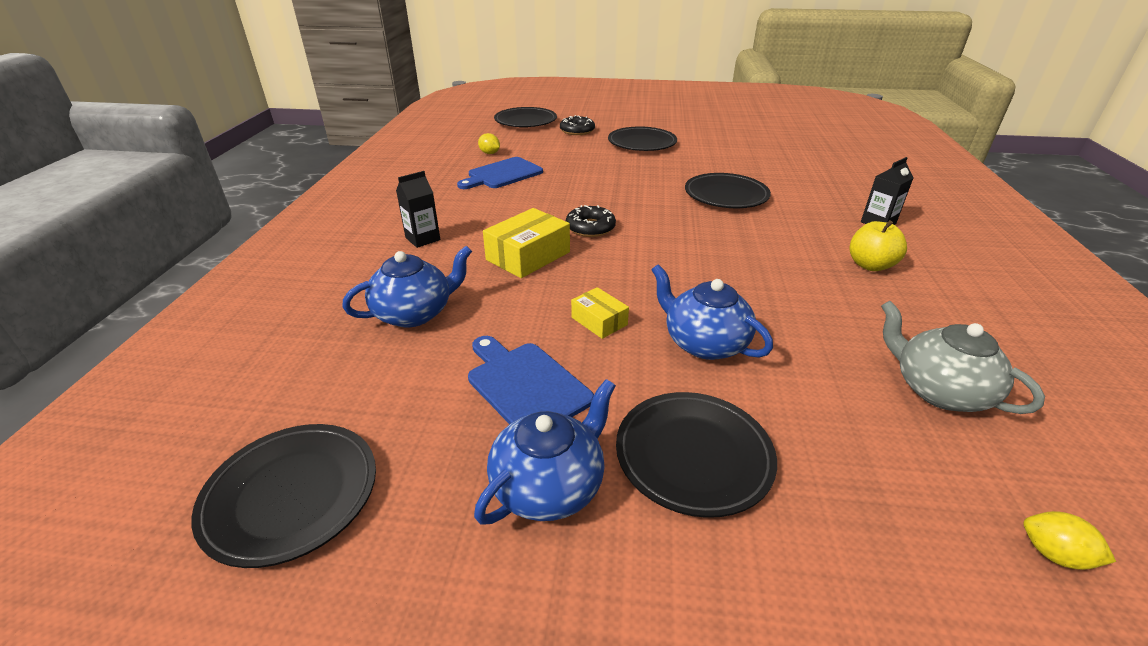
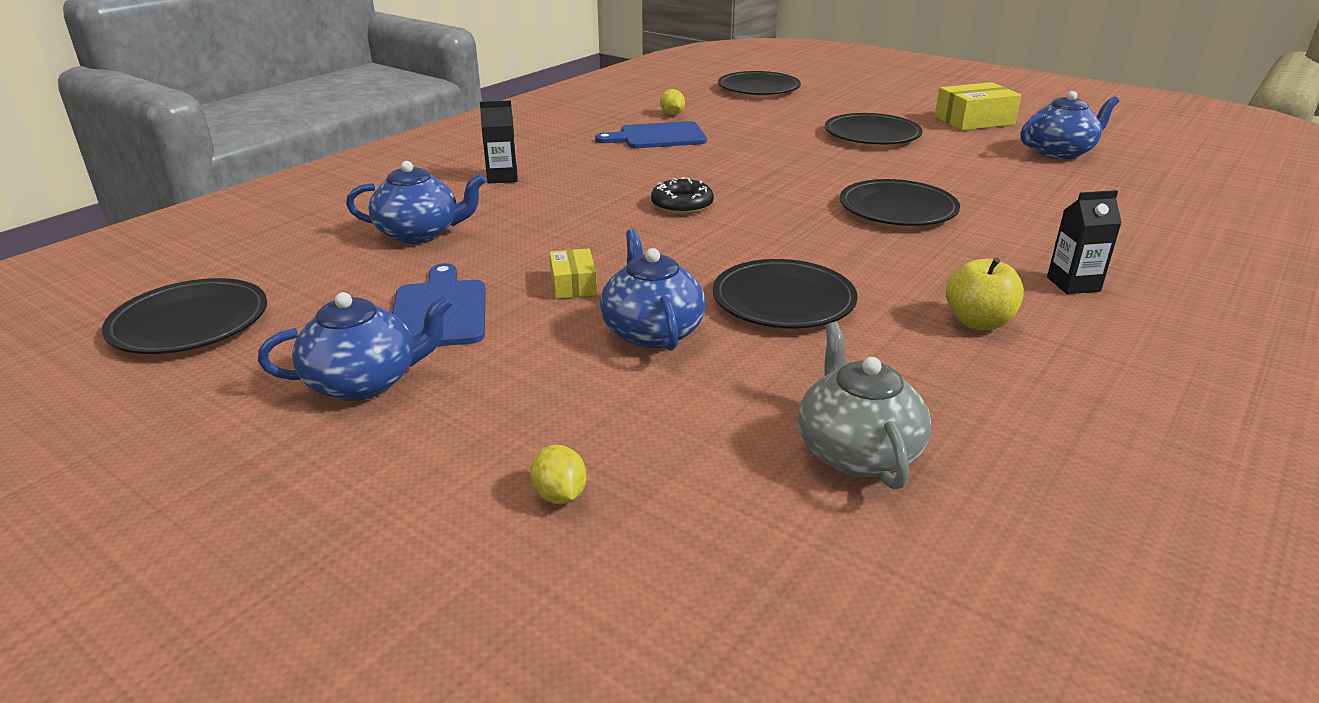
camera: 30 degrees right, 5 degrees down
(528, 256) = (581, 214): yellow box -> yellow box (974, 121)
(577, 131) = (807, 108): black donut -> none
(693, 456) = (508, 407): black plate -> black plate (783, 301)
(757, 134) = (1059, 152): none -> blue teapot
(1054, 554) = (749, 609): yellow lemon -> yellow lemon (559, 495)

